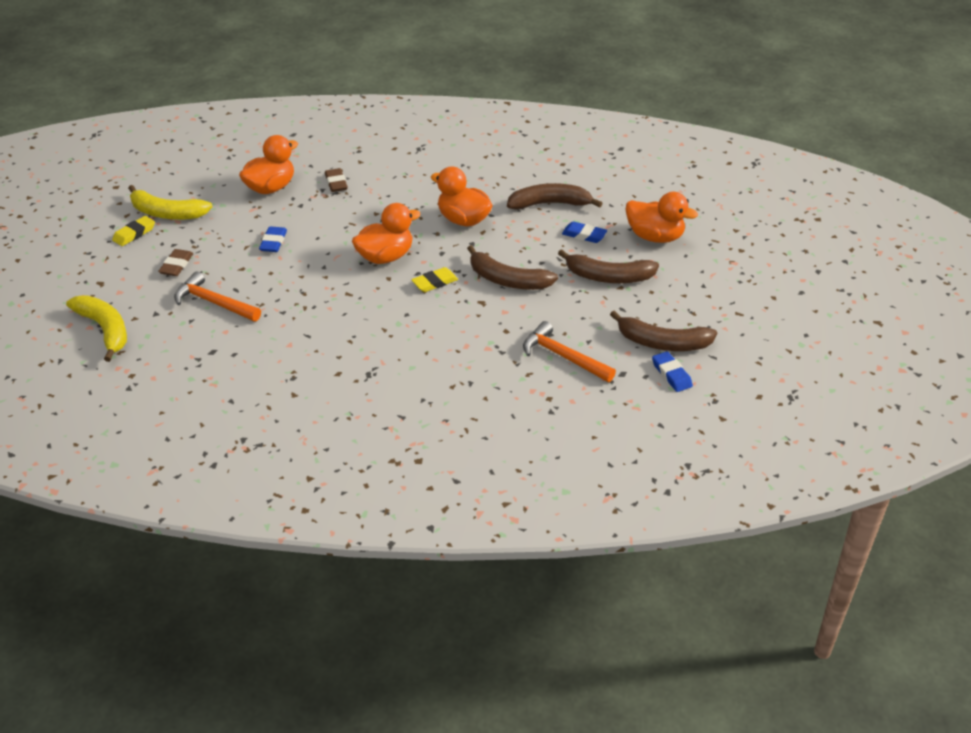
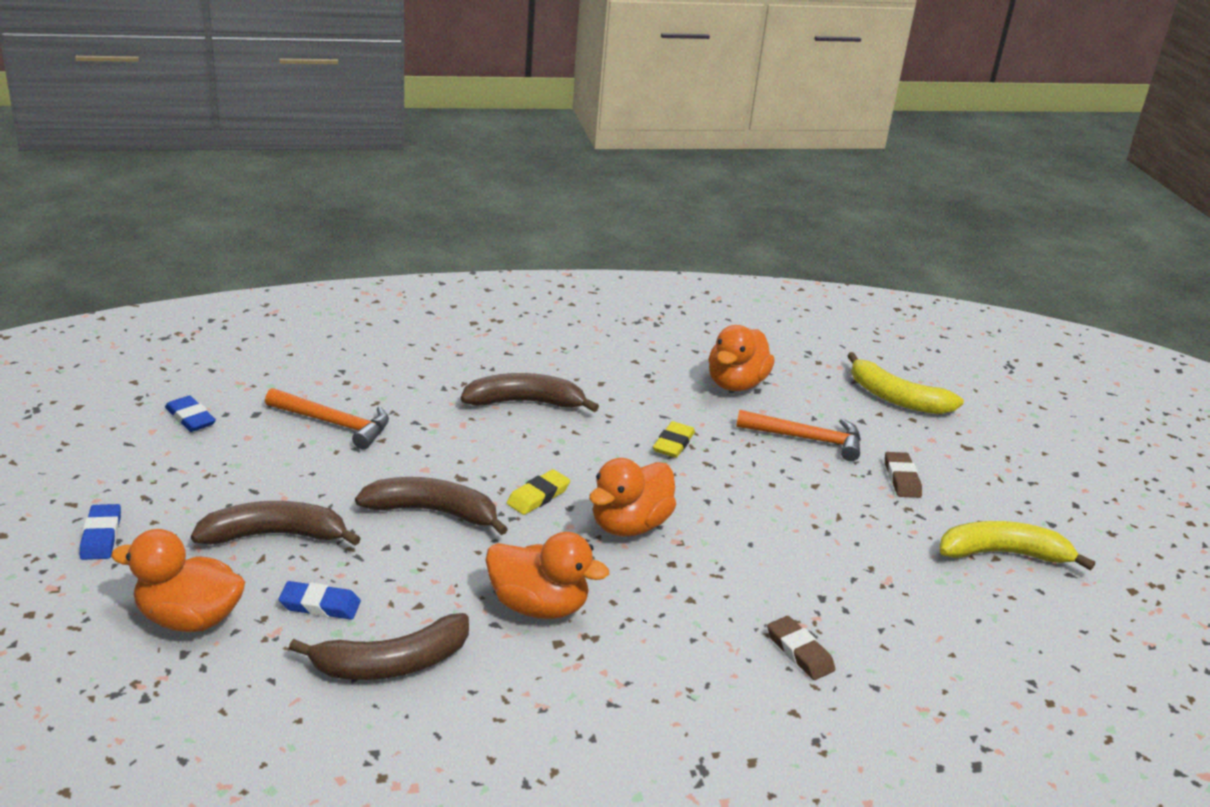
camera: 160 degrees right, 10 degrees down
(134, 234) = (1008, 515): yellow eraser -> yellow eraser (673, 443)
(270, 188) = (898, 624): orange duck -> orange duck (736, 384)
(273, 242) = (807, 528): blue eraser -> blue eraser (101, 536)
(663, 343) = (197, 452): brown banana -> brown banana (525, 402)

